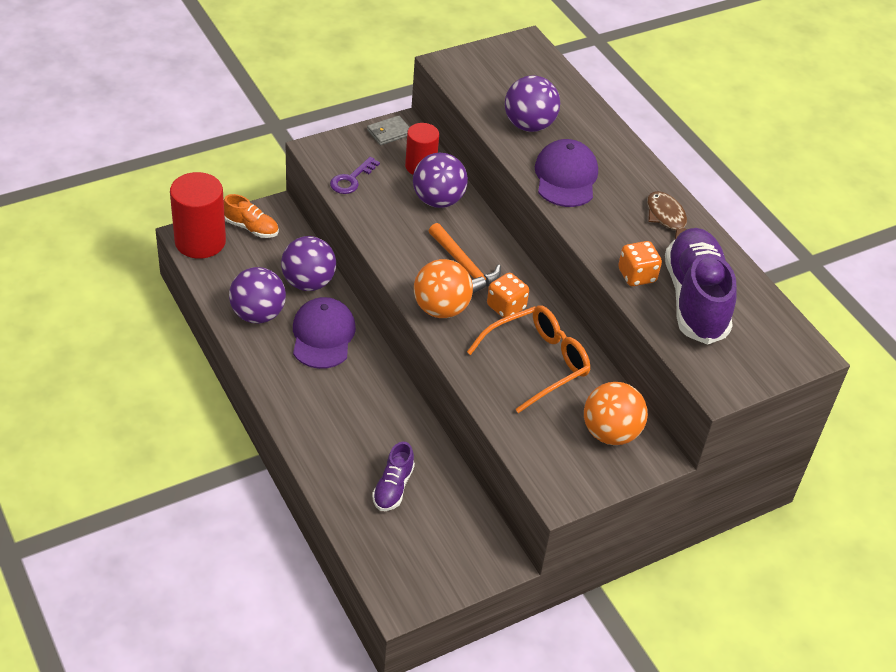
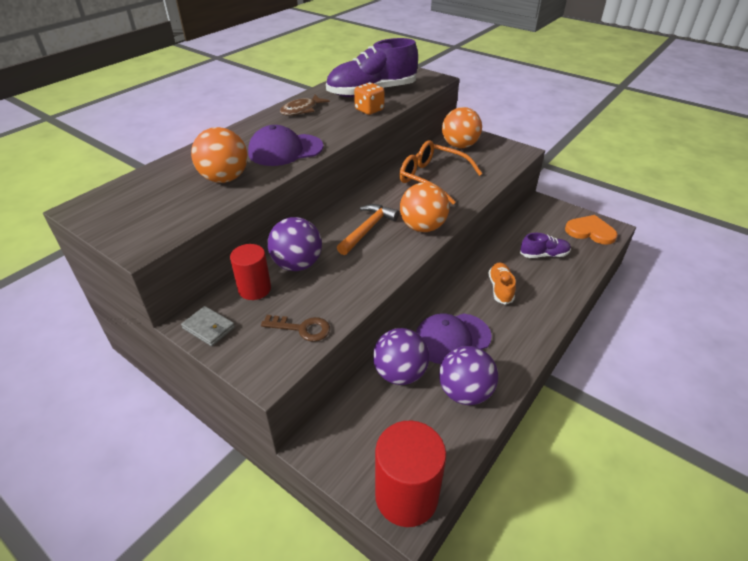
camera: 110 degrees left, 5 degrees down
(251, 228) = (355, 456): orange shoe -> orange shoe (500, 288)
(351, 179) = (302, 328): purple key -> brown key
(407, 572) = (590, 231): none -> orange heart
(506, 307) = (394, 201): orange dice -> none
(529, 125) = (224, 178): purple ball -> orange ball

